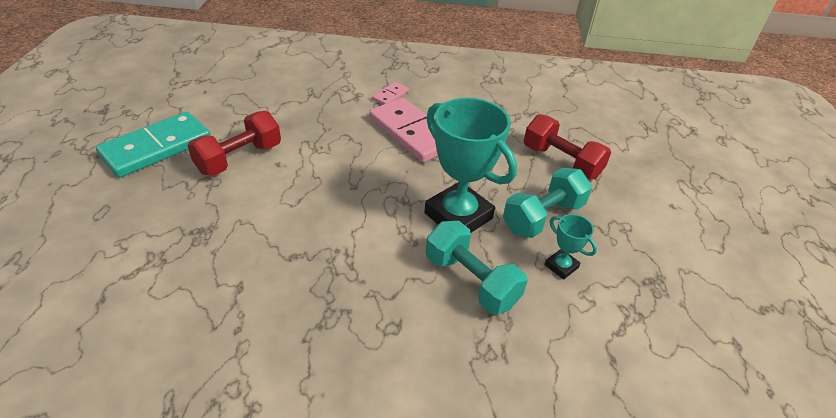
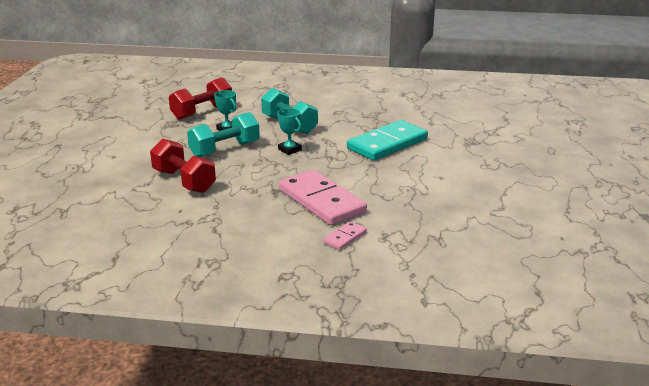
camera: 175 degrees left, 15 degrees down
(157, 148) = (555, 186): turquoise domino -> turquoise domino (387, 144)
(239, 158) = (476, 180): red dumbbell -> red dumbbell (202, 112)
(458, 216) = (289, 150): turquoise trophy -> turquoise trophy, size x0.46

